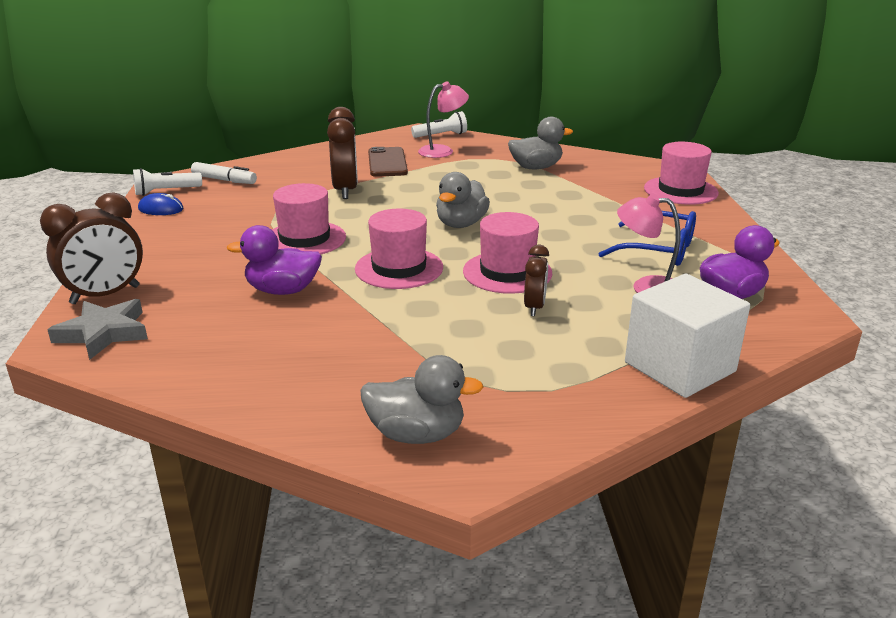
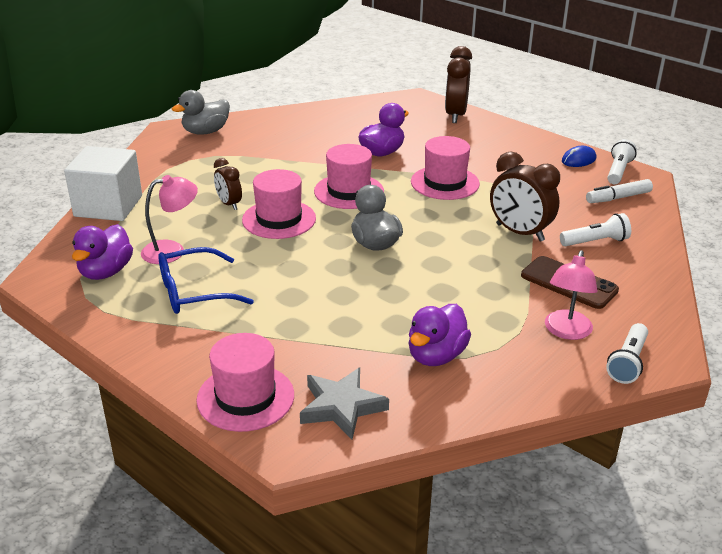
camera: 135 degrees right, 5 degrees up
(103, 333) = (411, 106): grey star -> grey star (341, 407)
(315, 169) = (595, 242): none -> white flashlight
(536, 167) = (436, 356): grey duck -> purple duck

